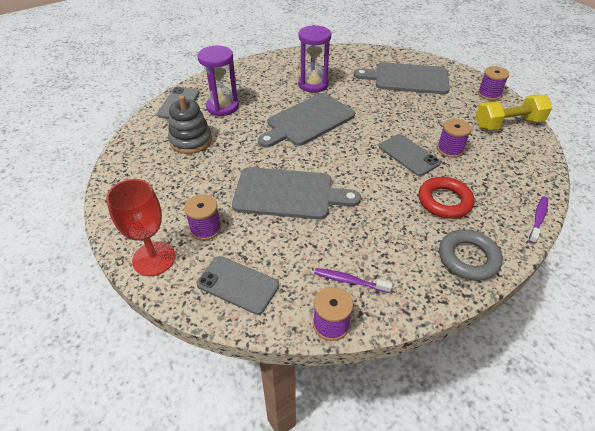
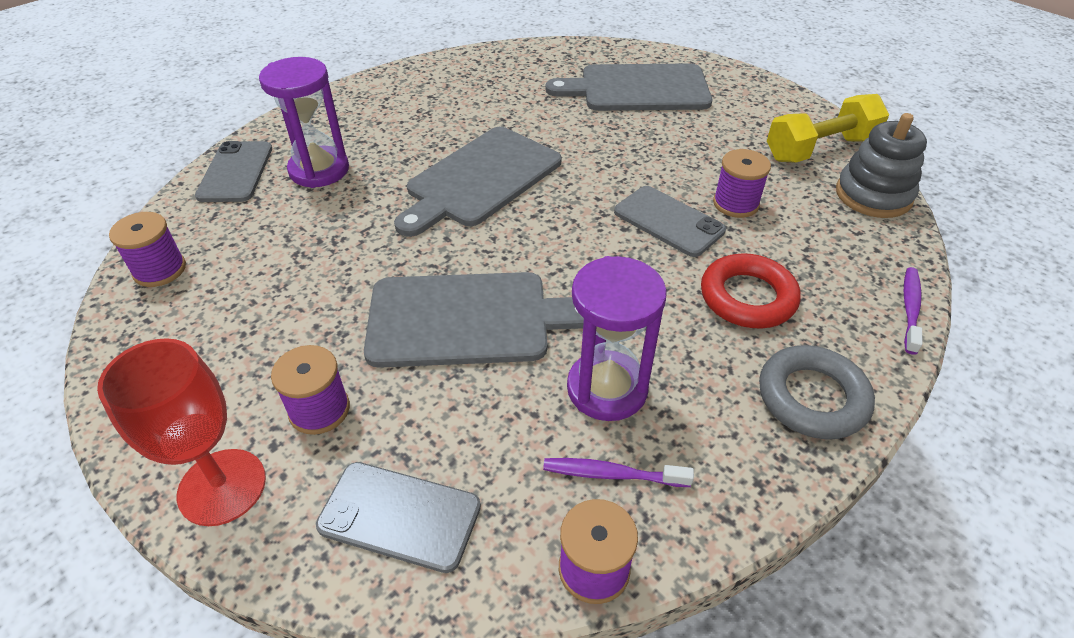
camera: 10 degrees left, 0 degrees up
(191, 141) = (267, 240): grey stacking toy -> grey stacking toy (873, 195)
(313, 84) = (478, 114): purple hourglass -> purple hourglass (607, 388)
(489, 94) = (777, 102): purple spool -> purple spool (160, 270)

